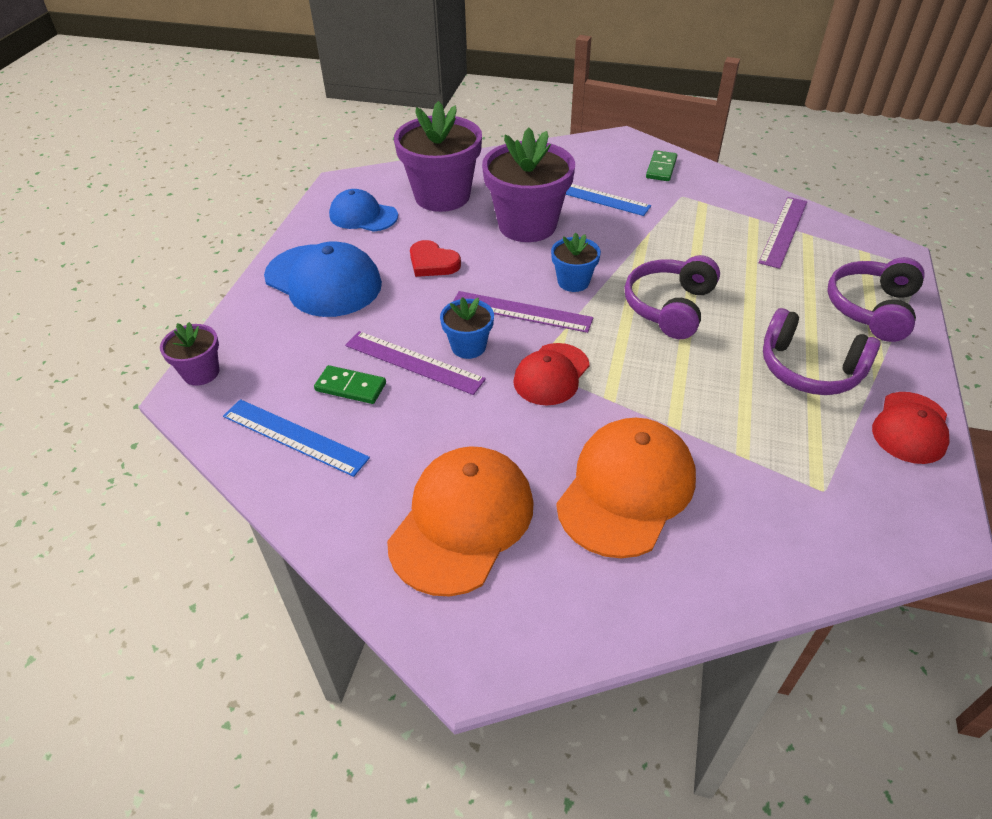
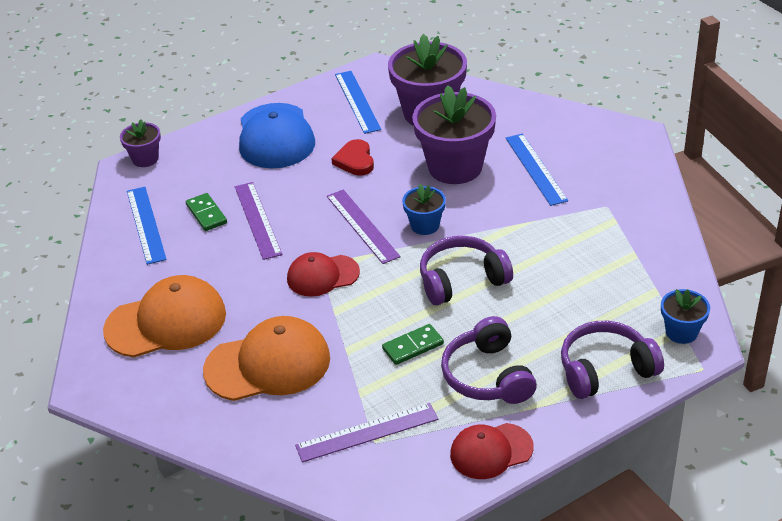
camera: 45 degrees right, 5 degrees down
(363, 216) = (357, 101): blue cap -> blue ruler
(468, 346) = (300, 229): blue flower pot -> blue flower pot (681, 332)
(661, 168) = (628, 175): green domino -> green domino (413, 346)
(784, 231) = (640, 278): purple ruler -> purple ruler (367, 433)

